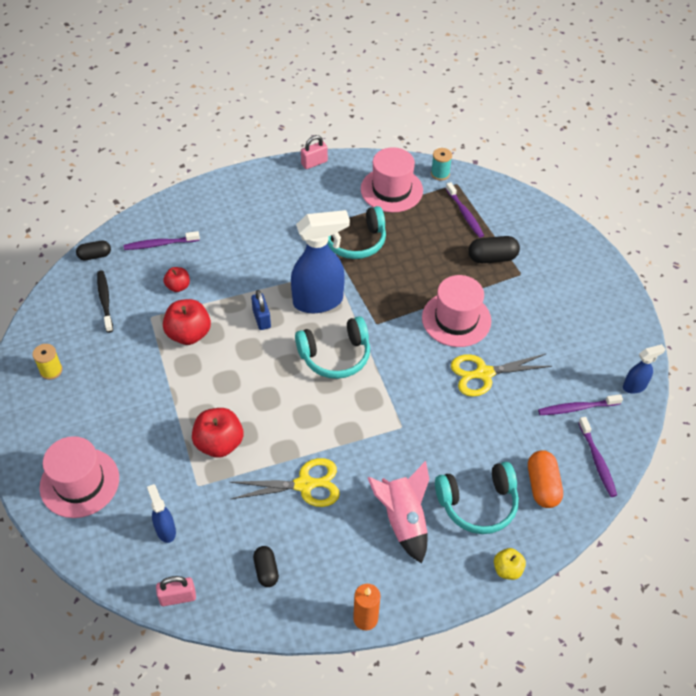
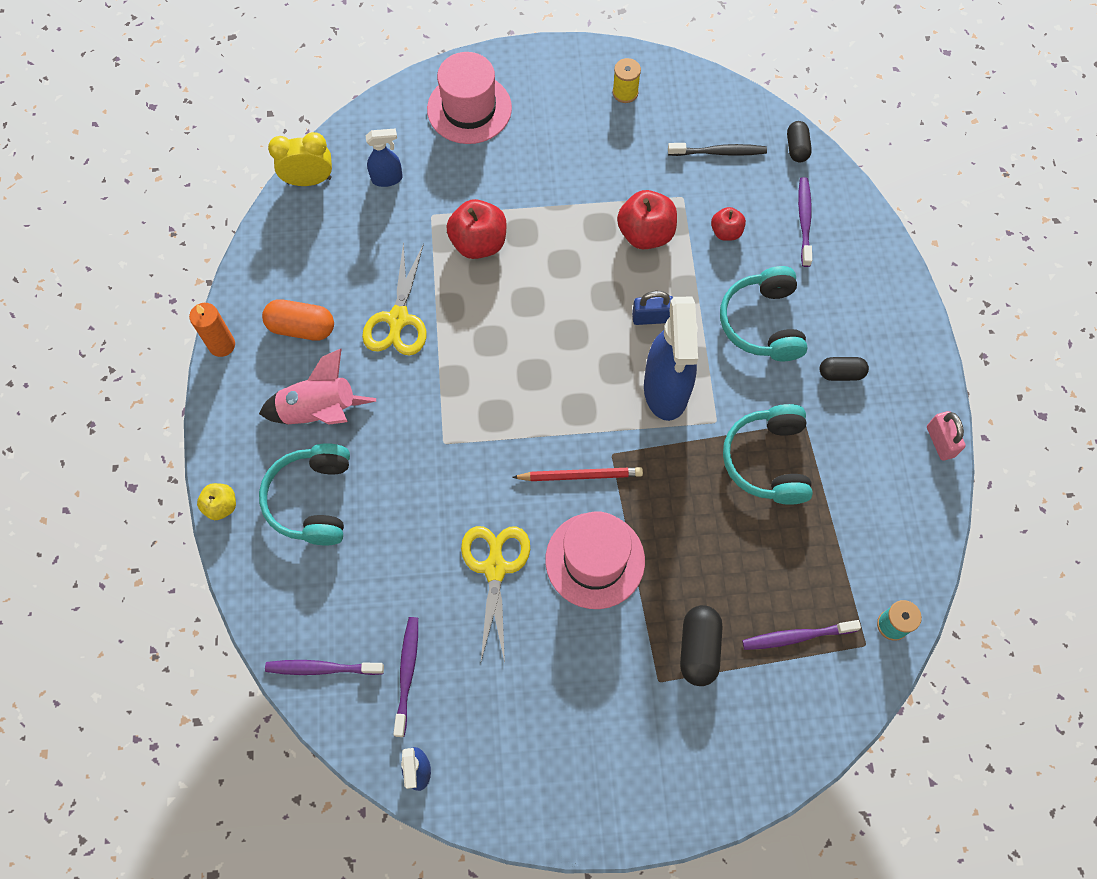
camera: 105 degrees right, 15 degrees up
(178, 597) = (309, 180): pink padlock -> yellow clock
(266, 570) = (309, 263): black capsule -> black capsule (841, 373)
(335, 355) = (571, 391): turquoise headphones -> turquoise headphones (762, 323)
(391, 190) = (866, 540): pink hat -> none
(399, 338) = (580, 475): none -> red pencil
(542, 486) = (310, 585): orange capsule -> orange capsule (301, 328)

